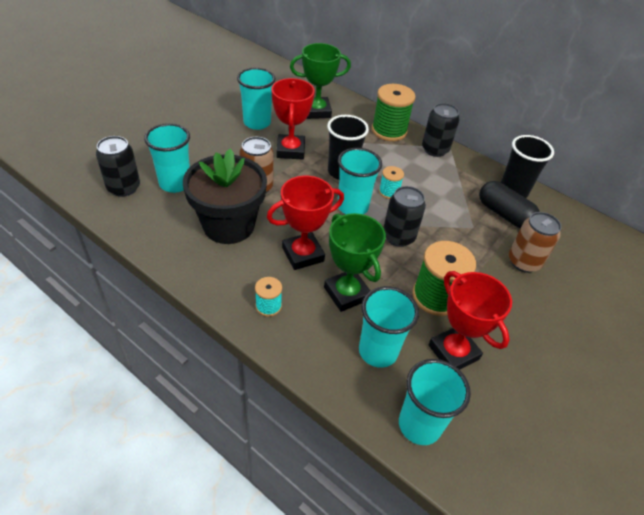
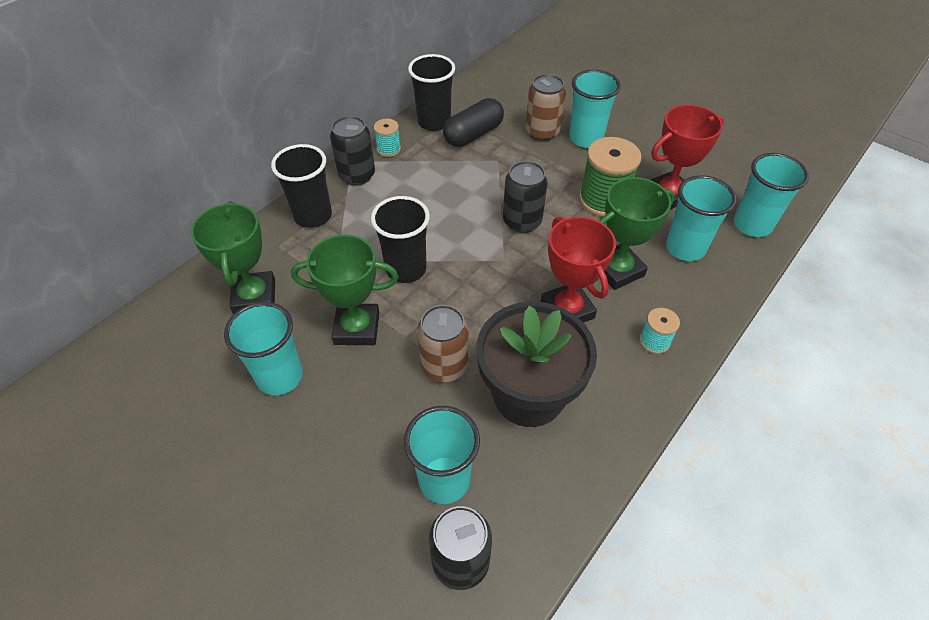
camera: 85 degrees left, 5 degrees up
(290, 150) = (357, 328): red trophy -> green trophy
(352, 207) = (475, 260): turquoise cup -> turquoise cup (586, 138)
(389, 131) = (313, 216): green spool -> black cup
(389, 192) = (444, 224): turquoise spool -> turquoise spool (388, 149)

